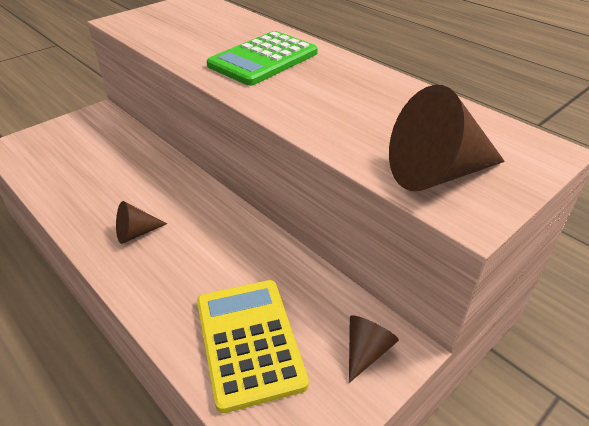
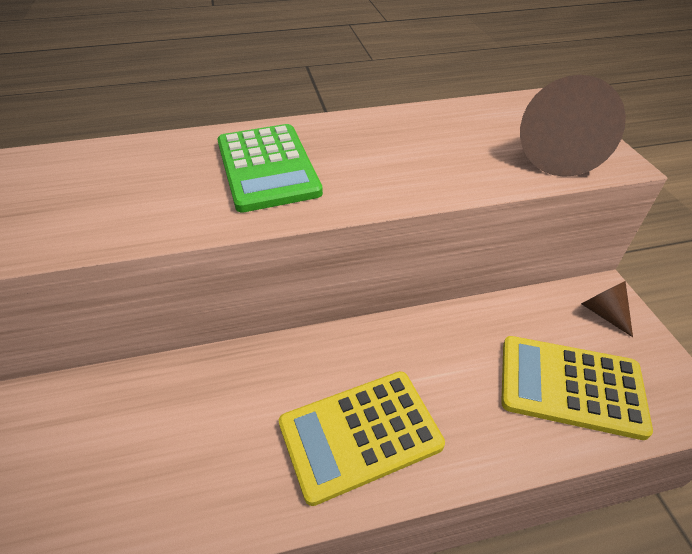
camera: 60 degrees left, 5 degrees up
(136, 233) = (360, 434): brown cone -> yellow calculator

